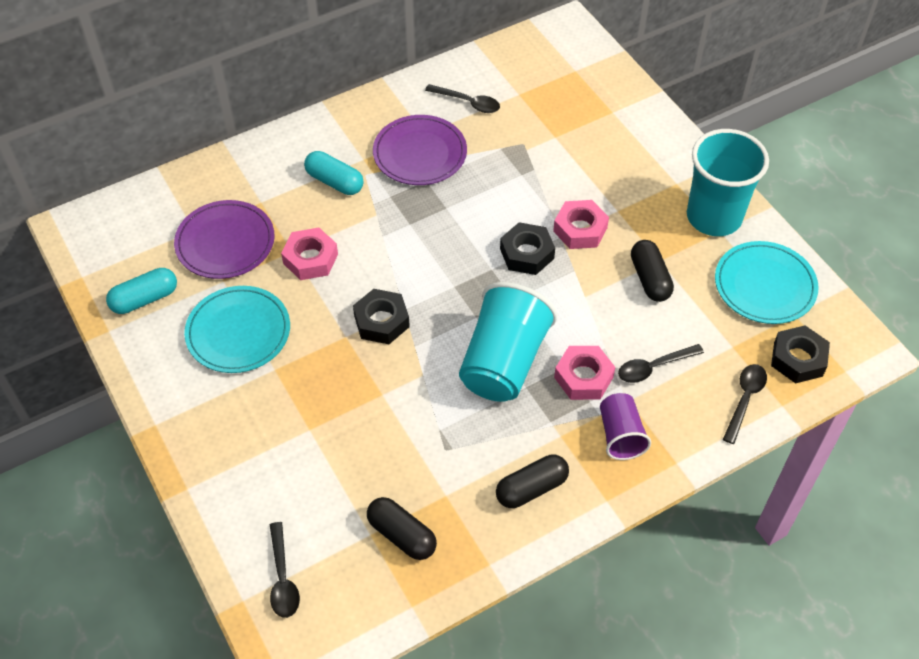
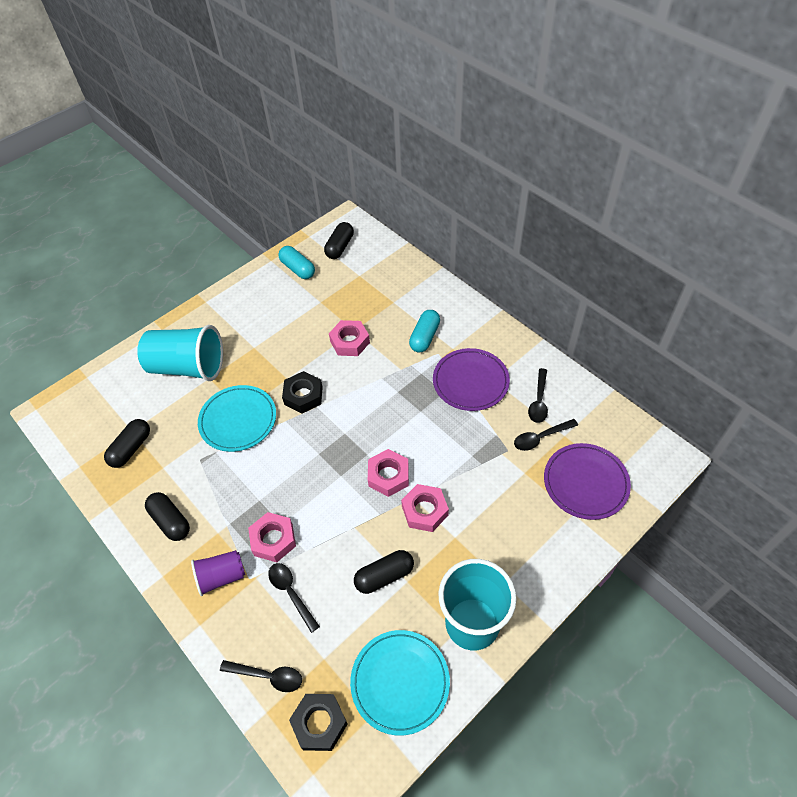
camera: 80 degrees right, 0 degrees up
(125, 243) = (340, 247): none -> black capsule
(225, 243) = (352, 294): purple plate -> purple plate (585, 483)
(238, 332) = (280, 321): turquoise plate -> turquoise plate (238, 420)
(283, 578) = (100, 392): black spoon -> black spoon (540, 438)
(503, 362) = (279, 480): turquoise cup -> turquoise cup (188, 367)
(526, 253) = (388, 476): black nut -> pink nut

